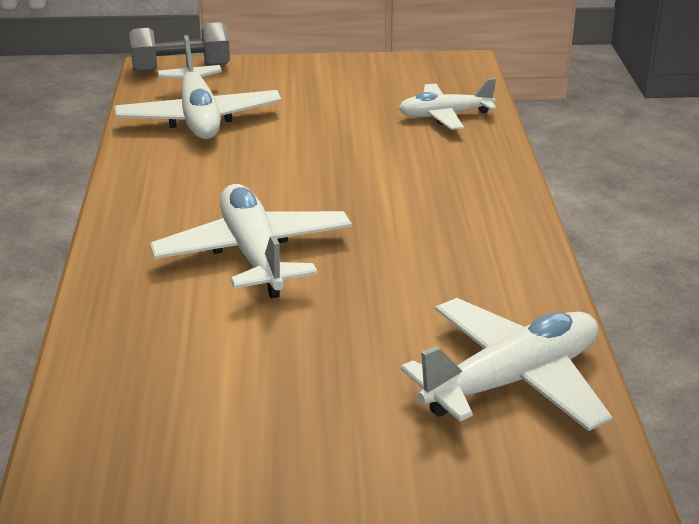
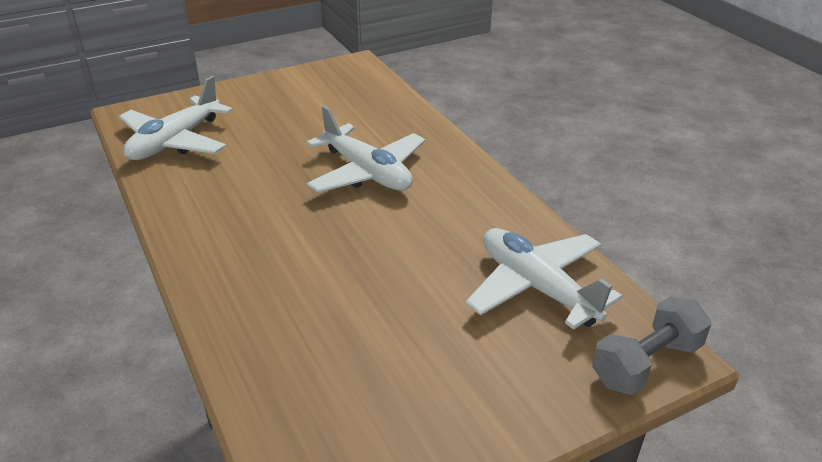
camera: 155 degrees right, 5 degrees up
(445, 115) = (295, 372): white plane -> none

